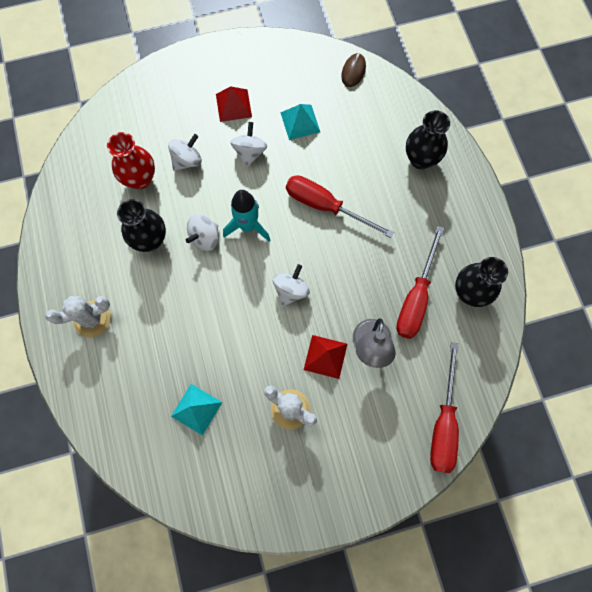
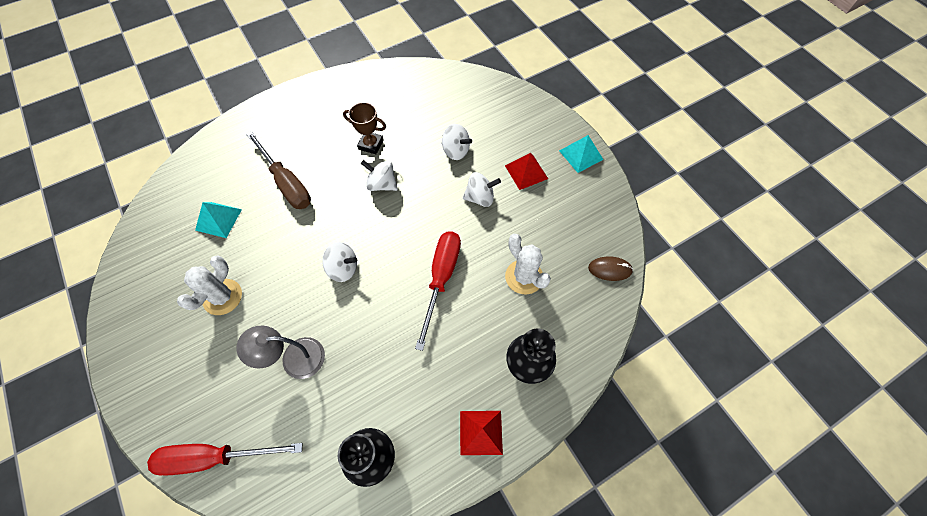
camera: 75 degrees right, 10 degrees down
(92, 319) = (292, 125): white cactus -> white cactus (524, 277)
(140, 179) = (427, 122): red vase -> none
(150, 240) = (371, 144): black vase -> brown trophy
(172, 333) = (286, 183): none -> brown screwdriver
(248, 226) = (402, 215): turquoise rocket -> none
(300, 122) = (529, 233): turquoise pyramid -> turquoise pyramid (581, 155)
(325, 356) = (278, 316): red pyramid -> red pyramid (481, 432)
(415, 297) = (356, 395): red screwdriver -> none

